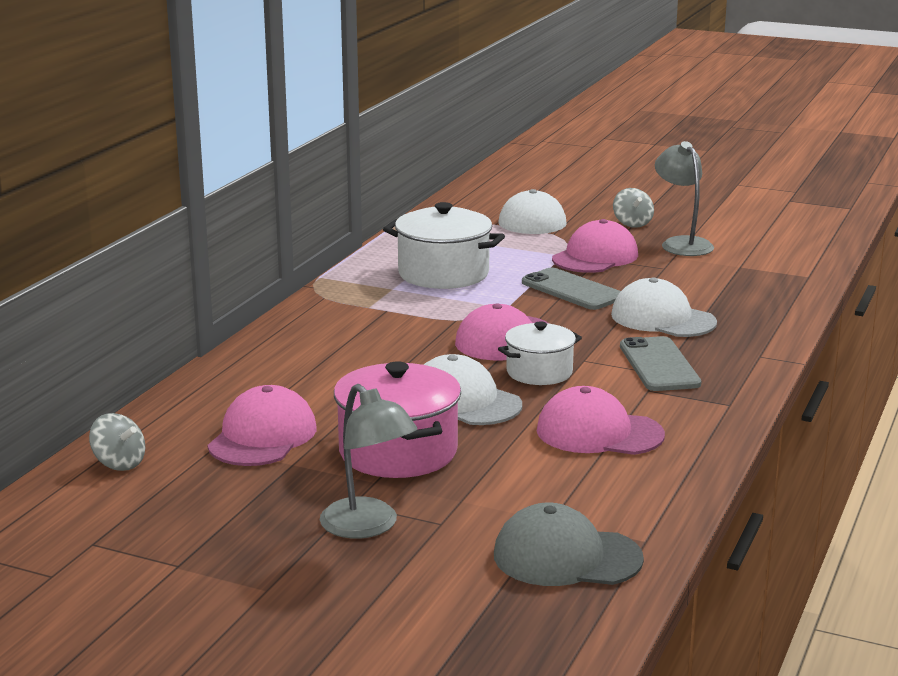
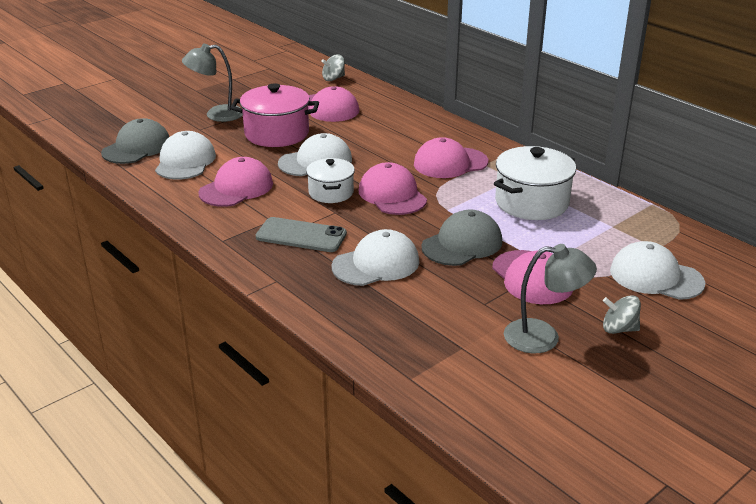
camera: 115 degrees right, 10 degrees up
(384, 324) = (450, 163): none -> pink cap
(566, 496) = (185, 161): none -> white cap
(572, 290) = (462, 244): grey phone -> grey cap

